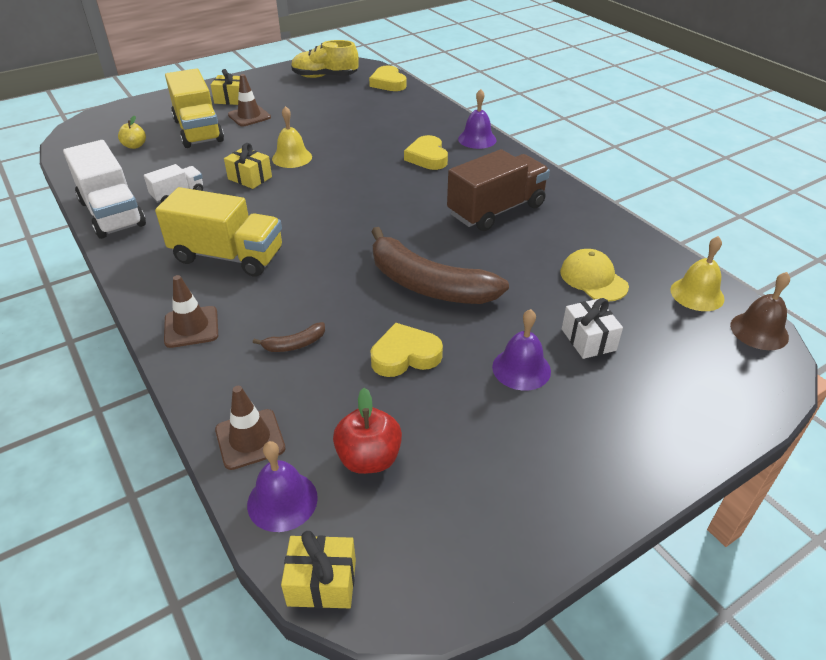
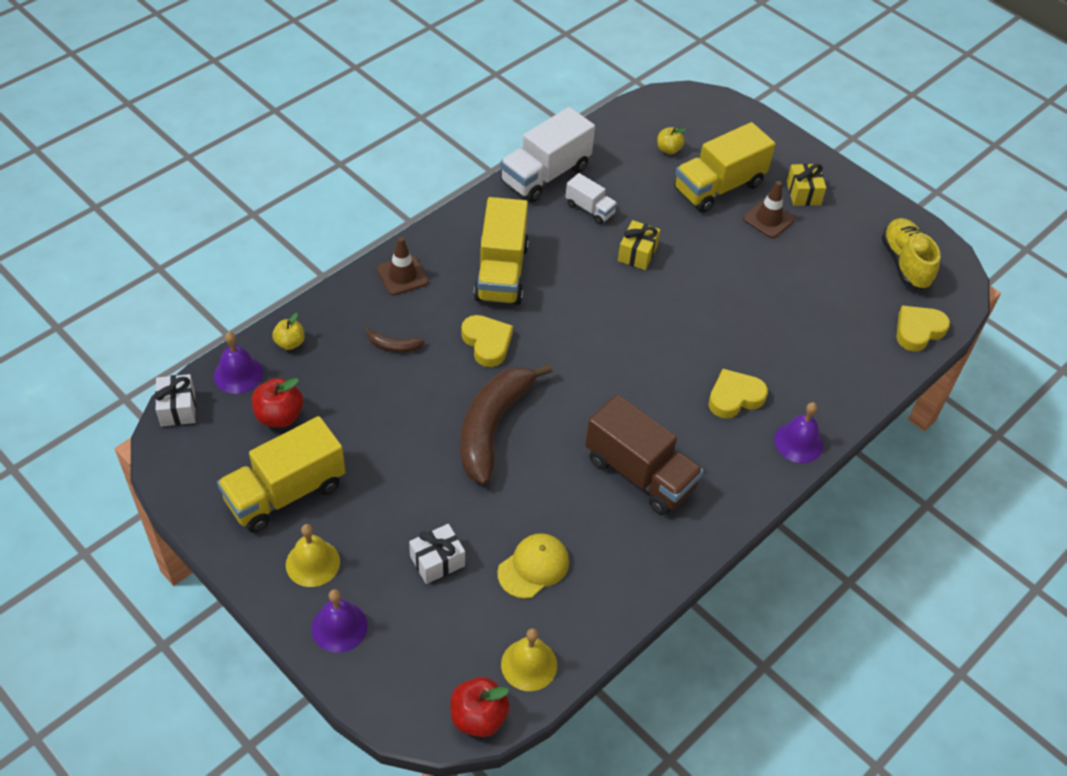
camera: 75 degrees right, 10 degrees up
(250, 439) = (290, 343): brown traffic cone -> yellow apple
(292, 157) = (690, 277): yellow bell -> yellow bell (312, 563)
(294, 344) = (393, 346): brown banana -> brown banana turned 45 degrees counterclockwise
(322, 582) = (178, 408): yellow gift -> white gift
(405, 355) = (392, 423): yellow heart -> yellow heart (487, 343)
(490, 460) = (285, 493): none -> yellow truck
(521, 368) = (389, 508): purple bell -> purple bell (339, 627)
(759, 331) = (478, 717): brown bell -> red apple

